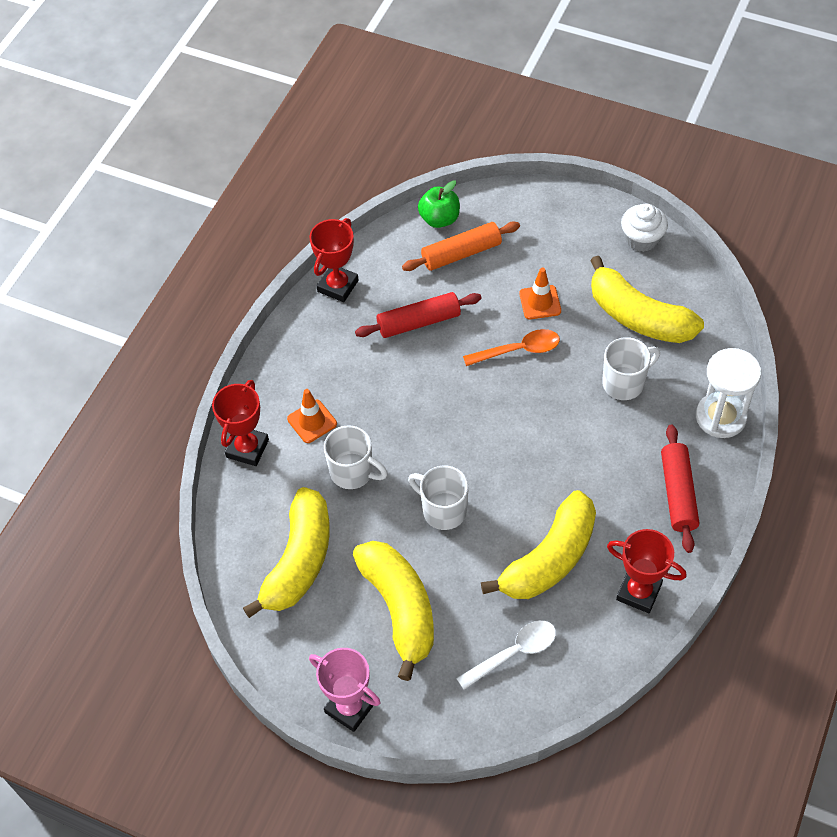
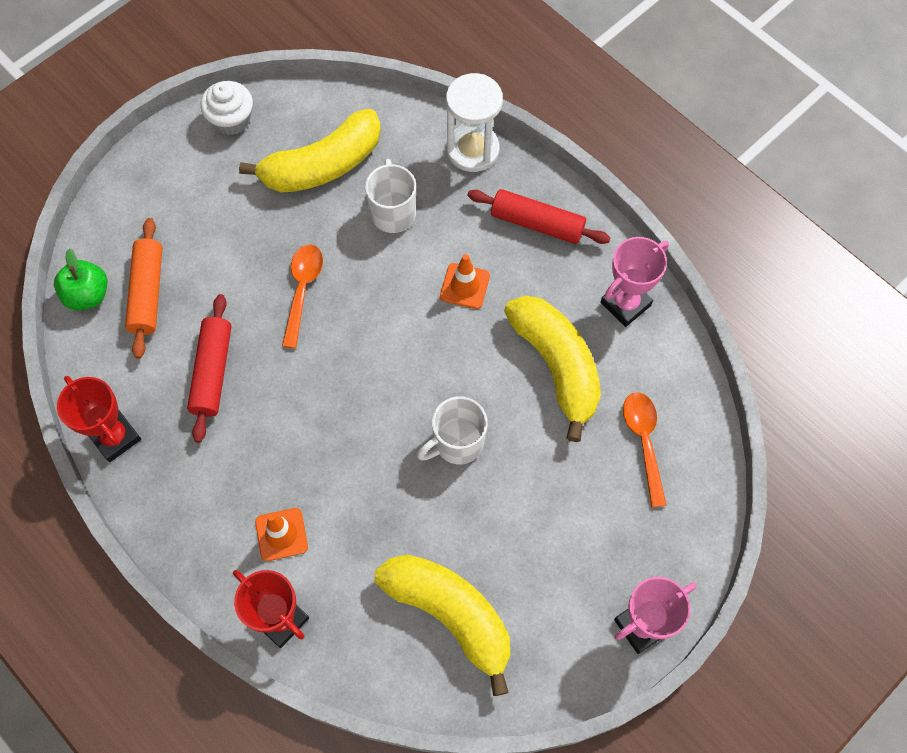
camera: 70 degrees left, 10 degrees up
(353, 472) = (368, 515): white mug -> none
(399, 608) = (551, 531): yellow banana -> none
(513, 653) = (644, 442): white spoon -> orange spoon
(540, 302) = (255, 245): orange traffic cone -> orange traffic cone (464, 286)
(638, 592) = (625, 304): red trophy -> pink trophy

